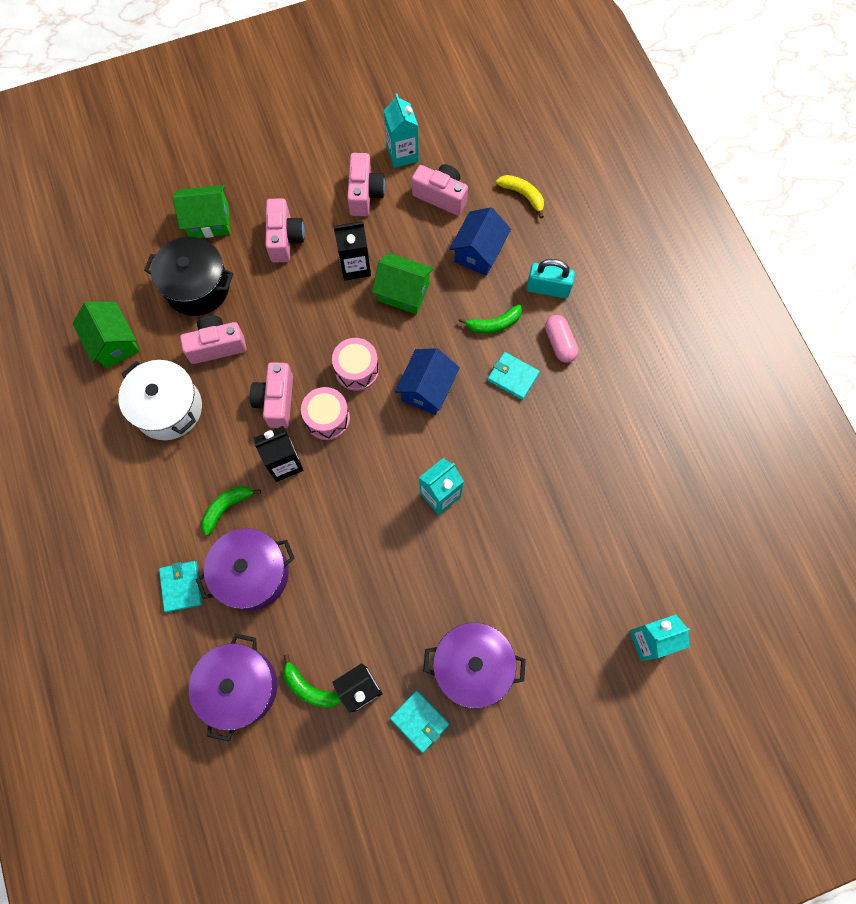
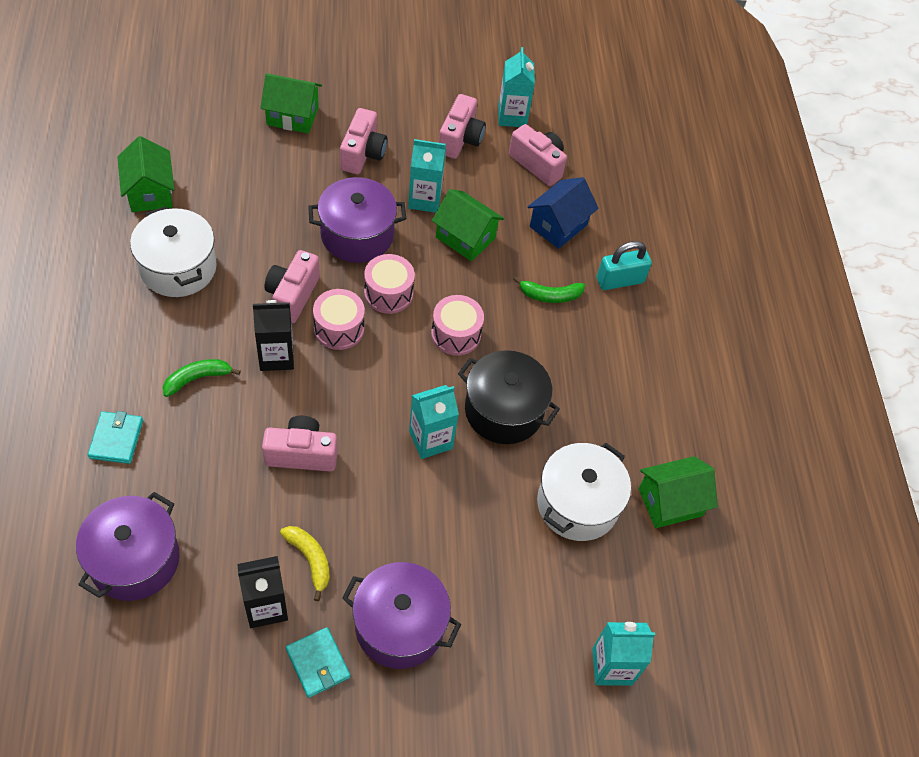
camera: 10 degrees right, 15 degrees down
(197, 287) = (256, 169): black pot -> black pot (504, 410)
(217, 346) = (253, 227): pink camera -> pink camera (301, 454)
(252, 574) = (197, 451): purple pot -> purple pot (357, 235)
(309, 688) = (209, 586): green banana -> none
(355, 266) = (425, 199): black carton -> turquoise carton
(427, 389) = (456, 334): blue house -> pink drum
(513, 377) = (552, 351): turquoise wallet -> none
(523, 195) = (623, 189): yellow banana -> yellow banana (310, 560)
(548, 288) = (620, 280): turquoise padlock -> turquoise padlock turned 45 degrees counterclockwise
(559, 343) = (614, 335): pink capsule -> none
(578, 510) = (577, 504): none -> white pot
(652, 482) = (670, 502): none -> green house

